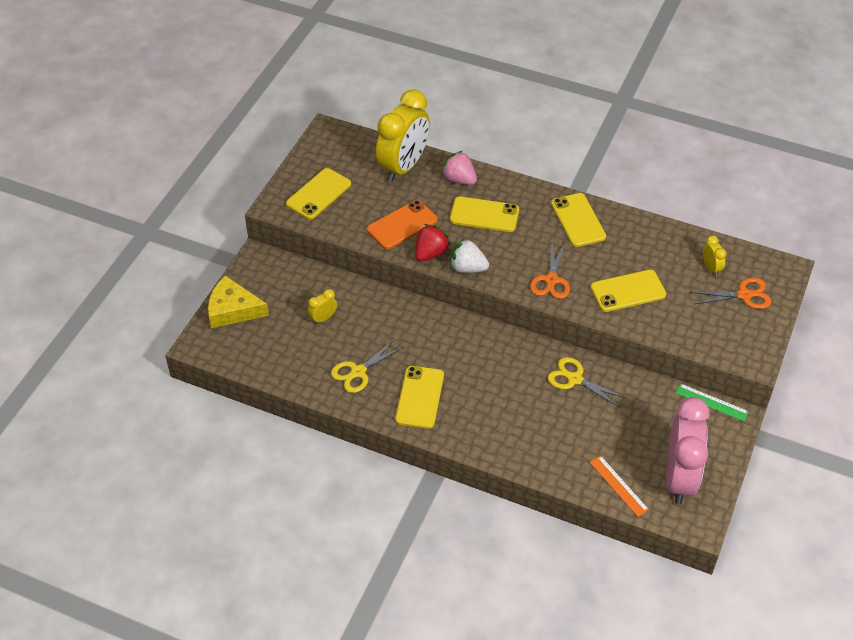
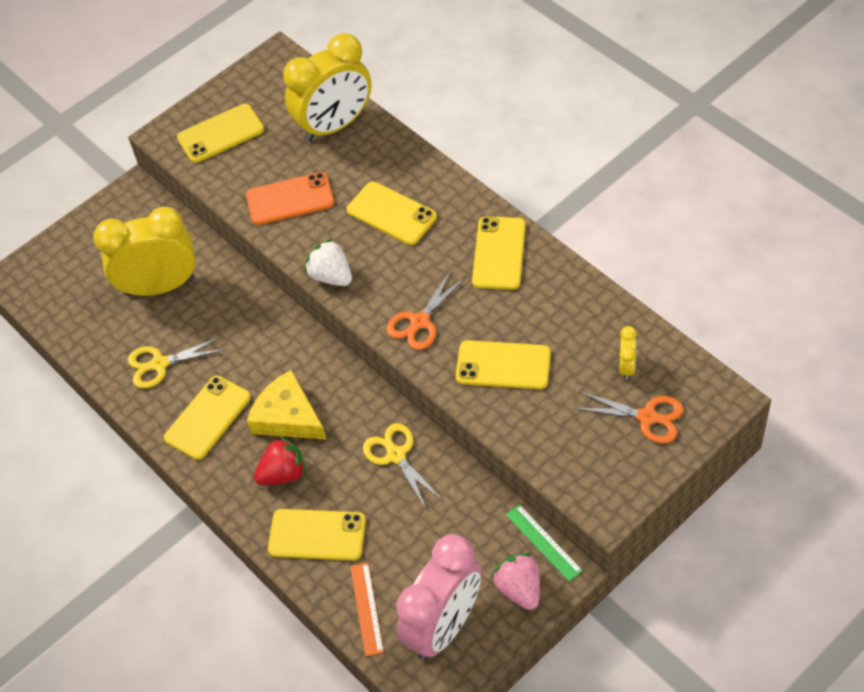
camera: 30 degrees right, 5 degrees up
(233, 309) = (72, 246): yellow cheese -> yellow cheese (287, 416)
(323, 318) = (160, 286): yellow clock -> yellow clock, size x2.41
(430, 253) = (300, 244): red strawberry -> red strawberry (283, 474)
(459, 179) = (389, 160): pink strawberry -> pink strawberry (519, 589)
(552, 450) = (317, 535): none -> yellow phone

